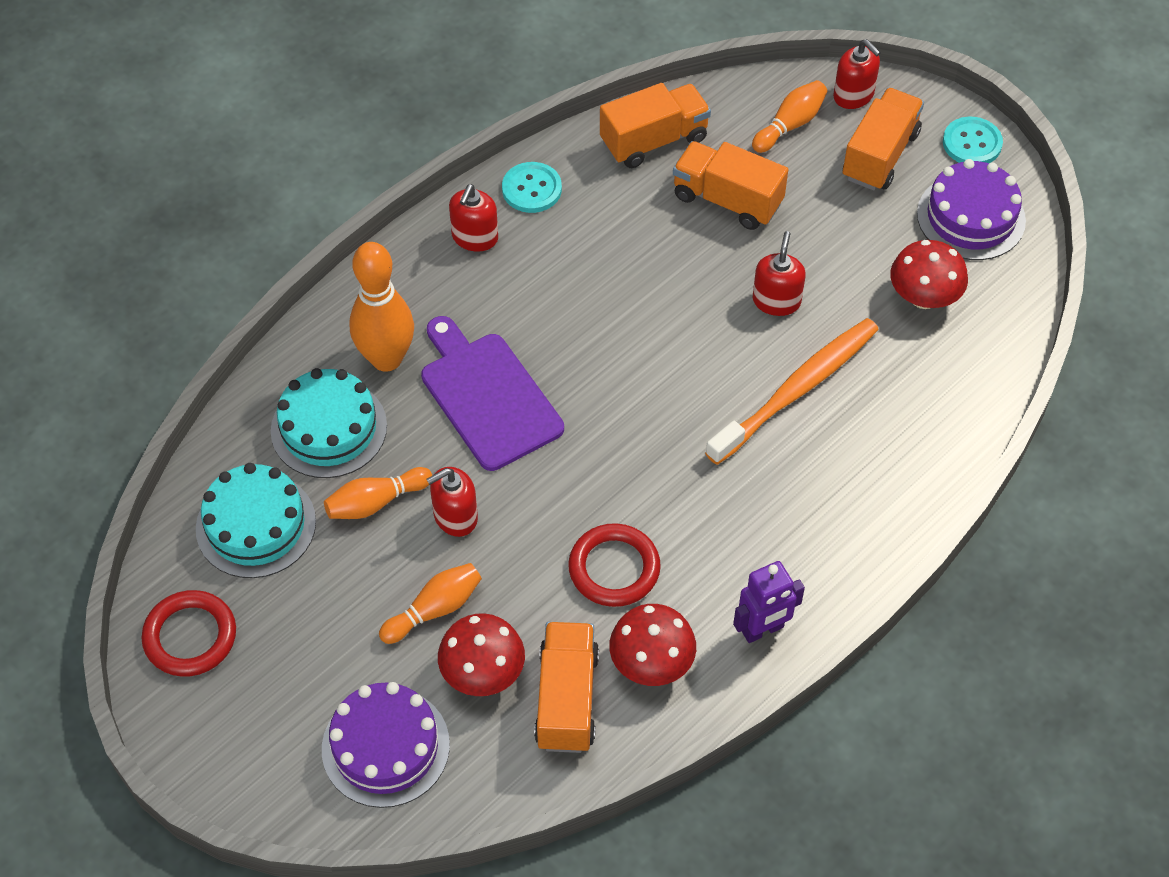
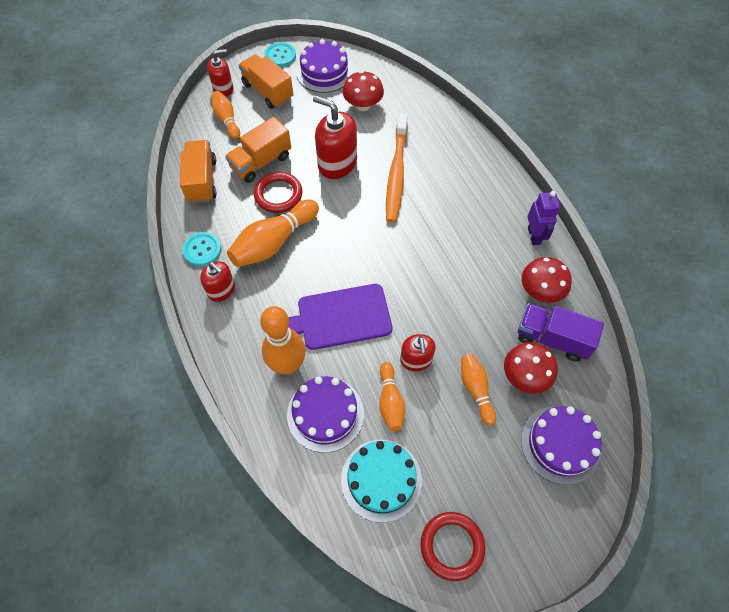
camera: 70 degrees left, 5 degrees up
(329, 428) = (325, 414): turquoise cake -> purple cake
(567, 699) = (552, 338): orange truck -> purple truck
(583, 270) = (274, 242): none -> orange bowling pin
(614, 568) = (477, 290): red ring -> red ring (278, 194)
(776, 301) = (337, 163): red soap dispenser -> red soap dispenser, size x1.65
(797, 390) = (396, 173): orange toothbrush -> orange toothbrush turned 150 degrees counterclockwise

